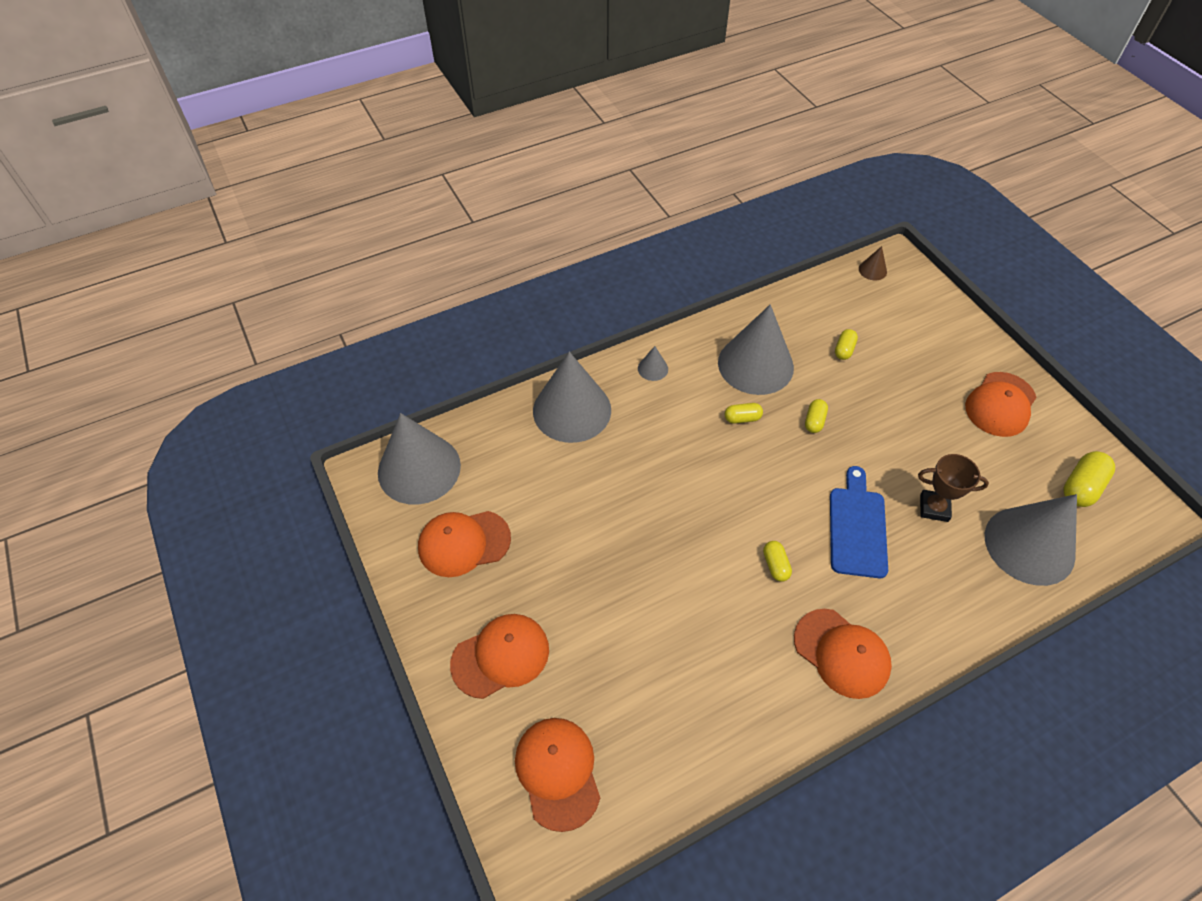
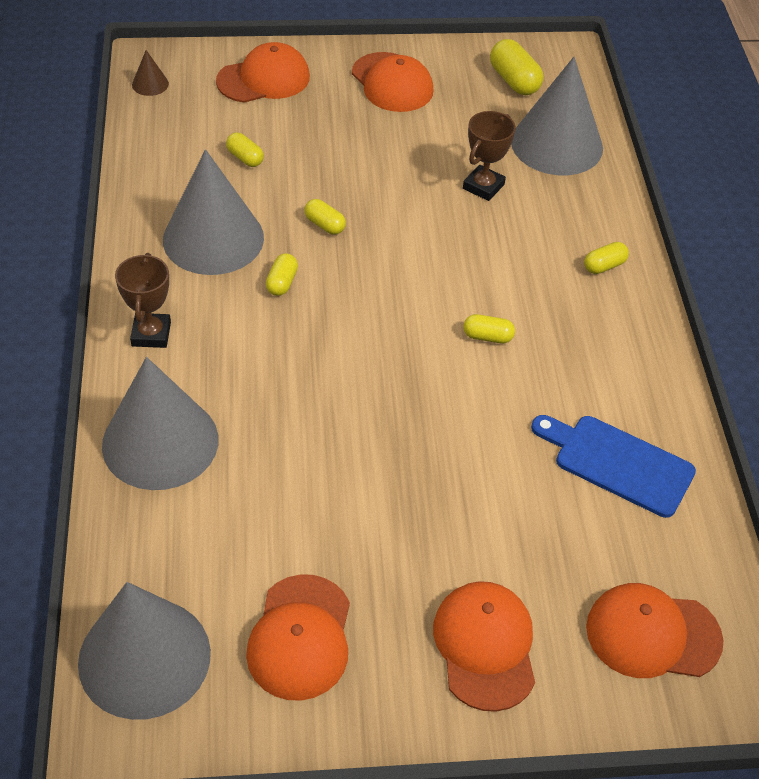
camera: 70 degrees left, 5 degrees down
(653, 368) = (151, 334): grey cone -> brown trophy
(841, 653) = (610, 329): orange cap -> orange cap (264, 79)
(857, 527) = (475, 252): blue cutting board -> blue cutting board (617, 463)
(910, 627) = (604, 266): none -> yellow capsule

